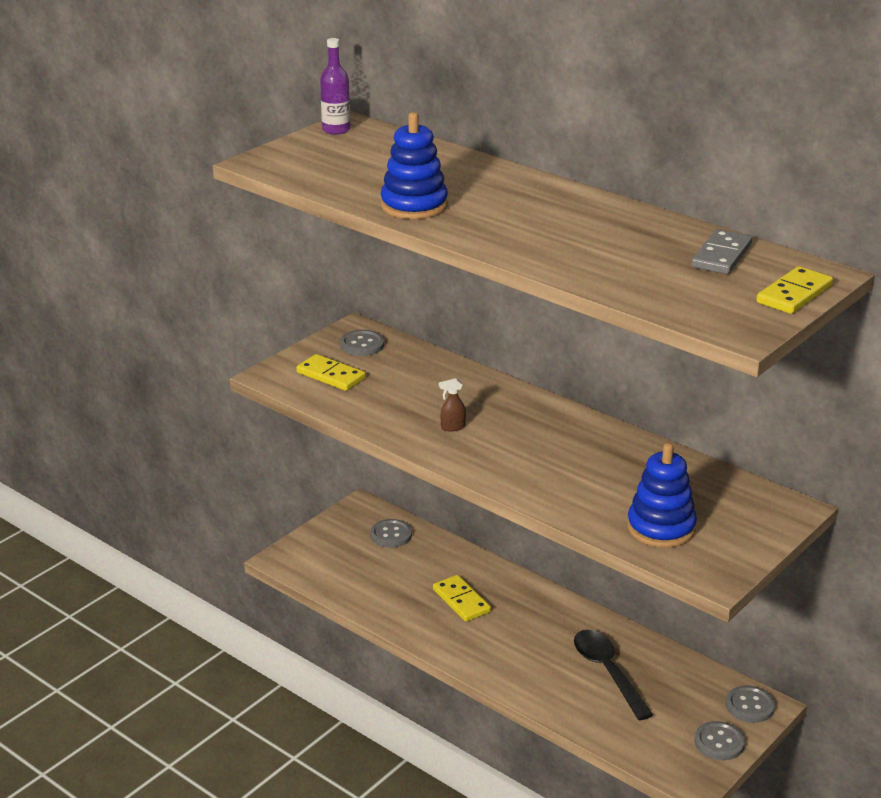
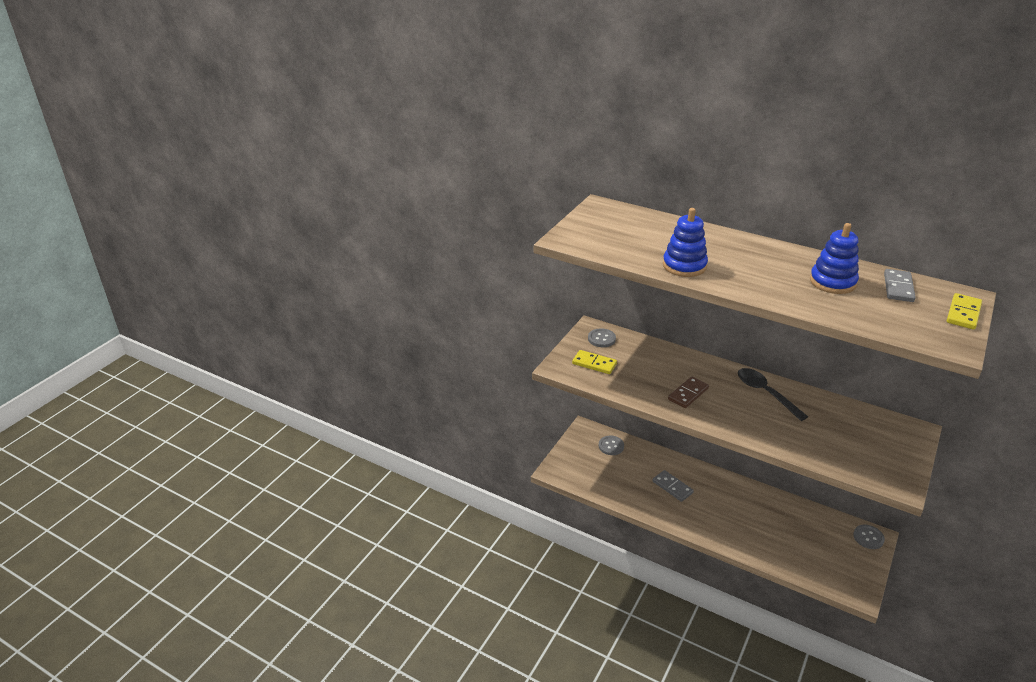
camera: 10 degrees left, 5 degrees up
(336, 130) = (594, 210): purple bottle -> none
(452, 427) = (688, 394): brown spray bottle -> brown domino
(461, 601) = (672, 487): yellow domino -> grey domino
(608, 672) = (778, 526): black spoon -> black spoon (766, 393)
(661, 528) = (851, 454): blue stacking toy -> blue stacking toy (832, 282)
(719, 742) = (863, 566): grey button -> none

